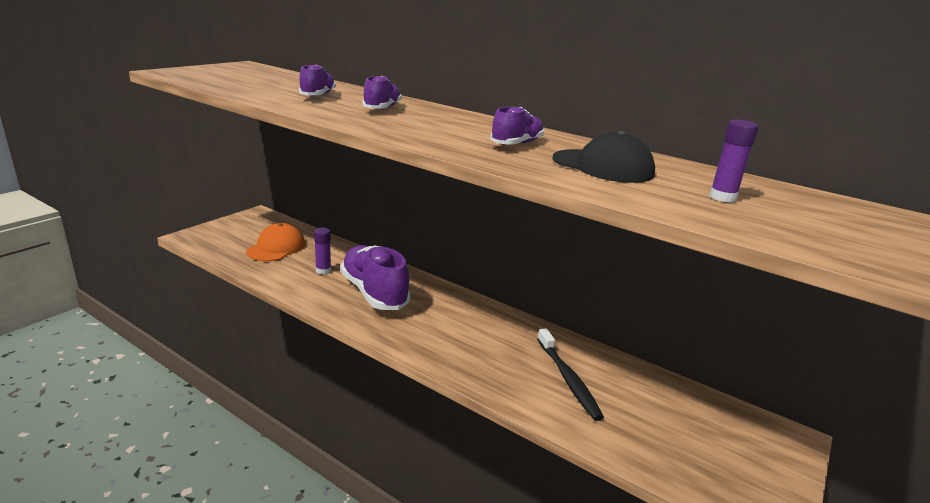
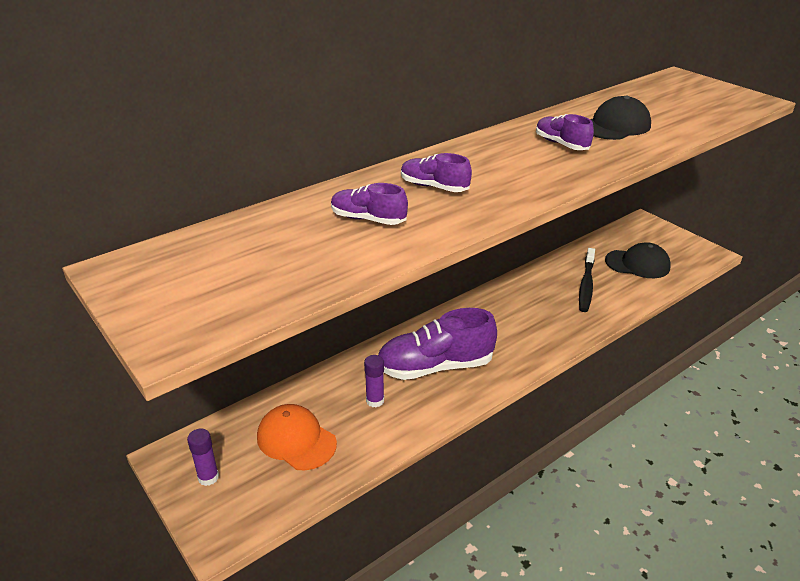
camera: 70 degrees left, 10 degrees up
(568, 379) = (586, 285): black toothbrush -> black toothbrush turned 105 degrees clockwise
(657, 427) = (637, 264): none -> black cap
(722, 197) = (670, 107): purple glue stick -> purple glue stick (208, 477)

